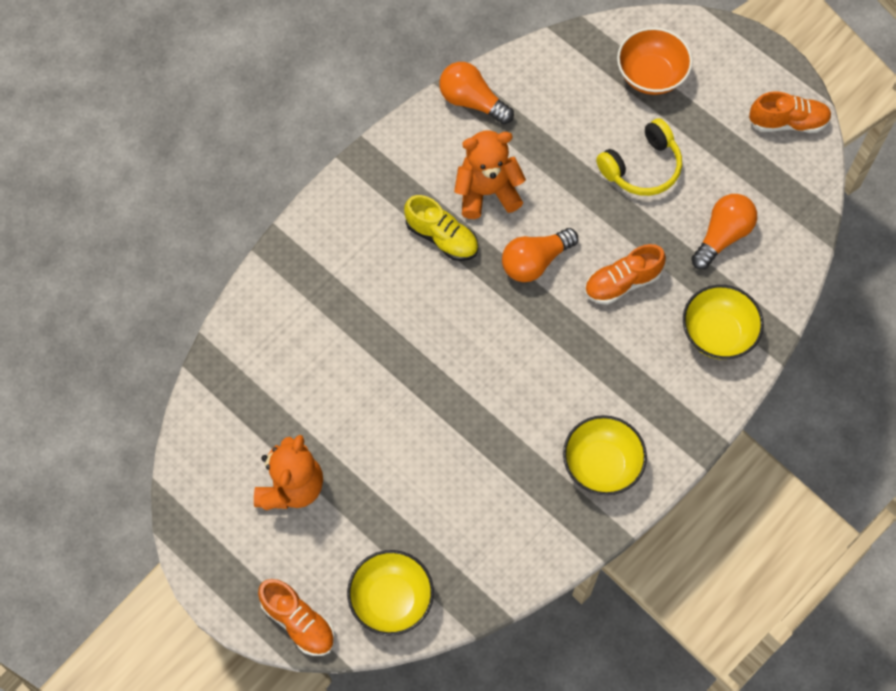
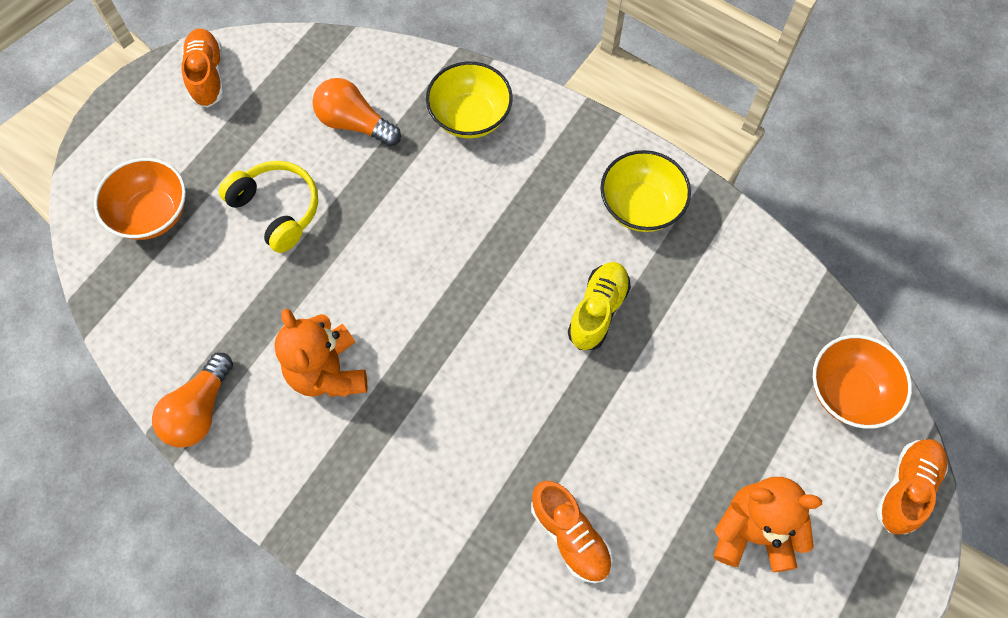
camera: 100 degrees left, 0 degrees up
(391, 600) = (848, 392): yellow bowl -> orange bowl
(442, 237) = (396, 414): yellow shoe -> yellow shoe (598, 311)
(535, 262) = (413, 304): orange light bulb -> none
(622, 282) = (425, 212): orange shoe -> orange shoe (570, 536)

